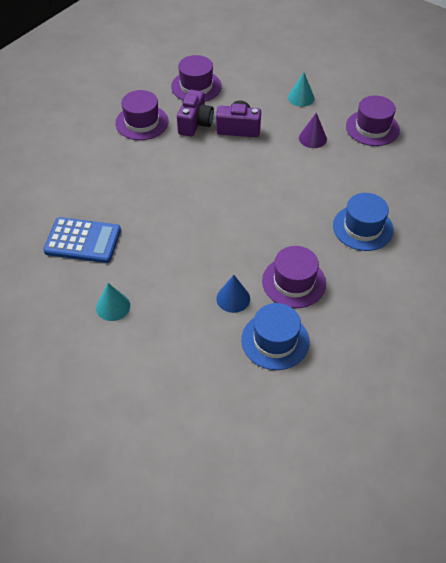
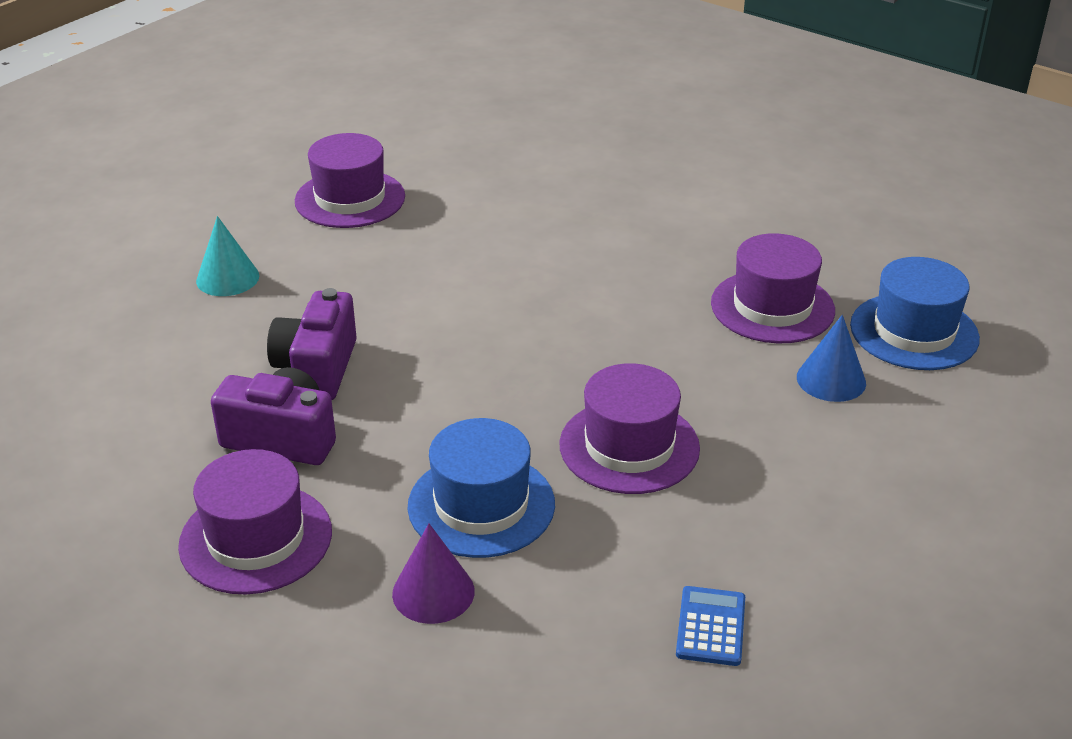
camera: 90 degrees left, 15 degrees down
(83, 241) = (711, 627): blue calculator -> blue calculator, size x0.51
(113, 306) = (902, 554): turquoise cone -> none
(196, 86) = (128, 439): purple hat -> purple hat (629, 446)
(312, 138) = (369, 269): purple cone -> purple cone (433, 592)
(362, 228) = (626, 227): blue hat -> blue hat (481, 505)

